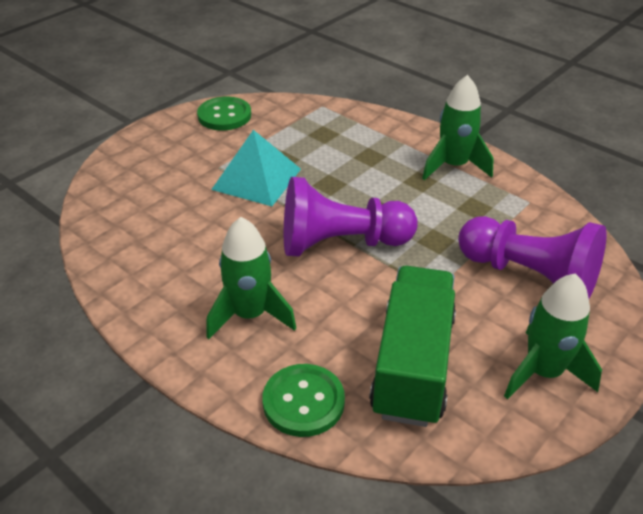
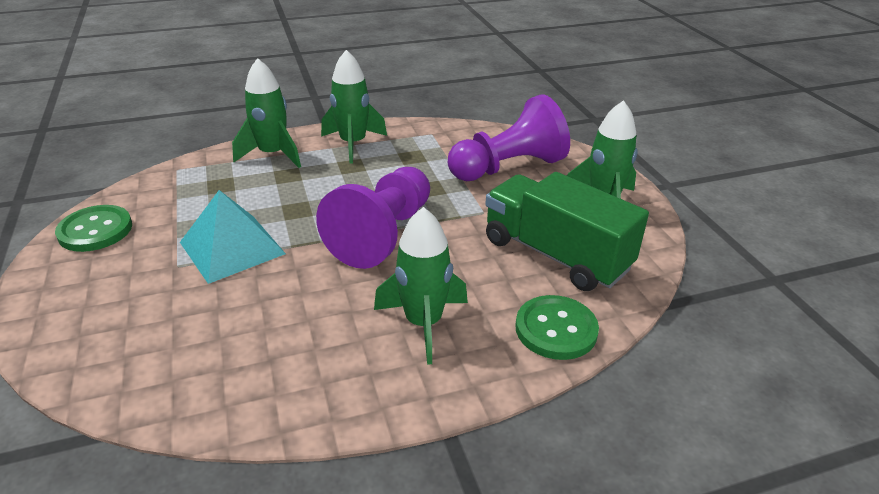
camera: 60 degrees left, 5 degrees down
(389, 135) = (273, 154): none -> green rocket

